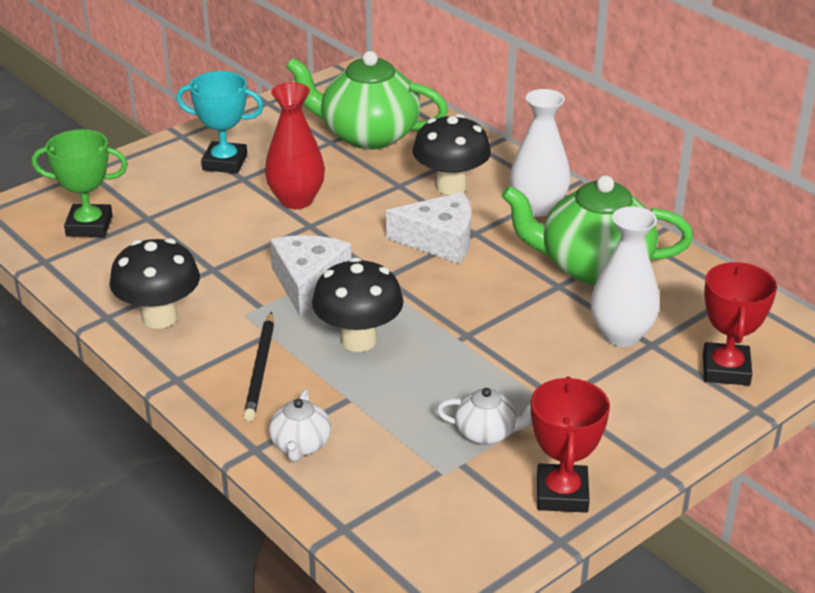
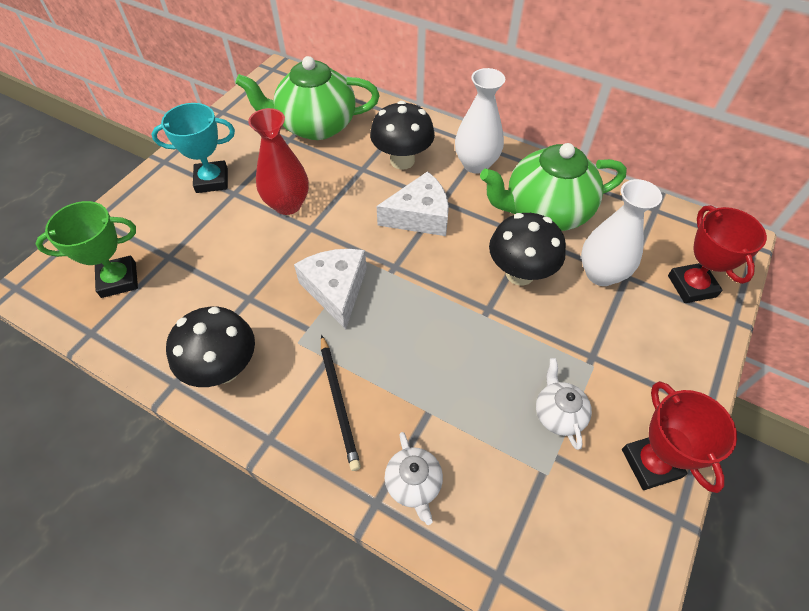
camera: 20 degrees left, 20 degrees up
(358, 340) = (406, 342): black mushroom -> black mushroom (520, 273)
(487, 433) = (558, 414): white teapot -> white teapot turned 90 degrees counterclockwise

